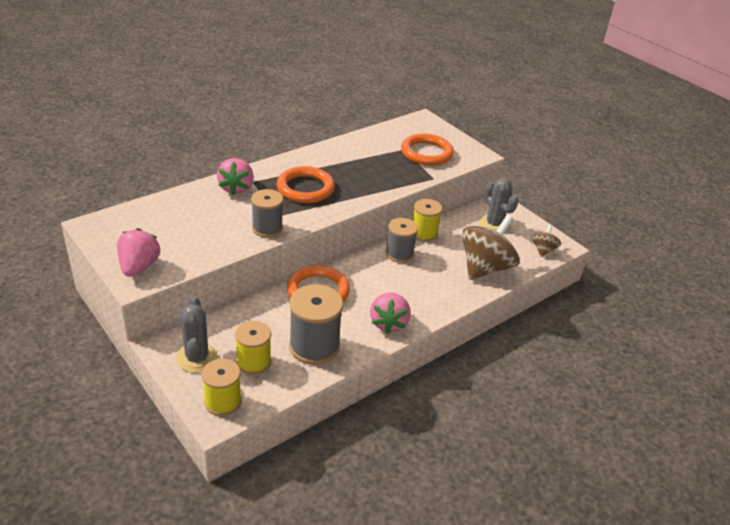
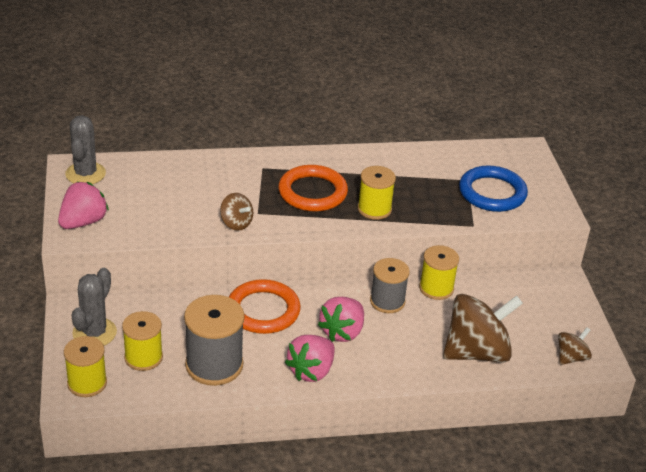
camera: 30 degrees right, 0 degrees up
(236, 188) = (239, 170): pink strawberry -> pink strawberry (342, 332)
(267, 228) = (236, 223): grey spool -> brown spinning top
(359, 187) = (374, 209): none -> yellow spool
(426, 153) = (492, 193): orange ring -> blue ring
(494, 224) = (535, 306): grey cactus -> grey cactus (85, 174)

